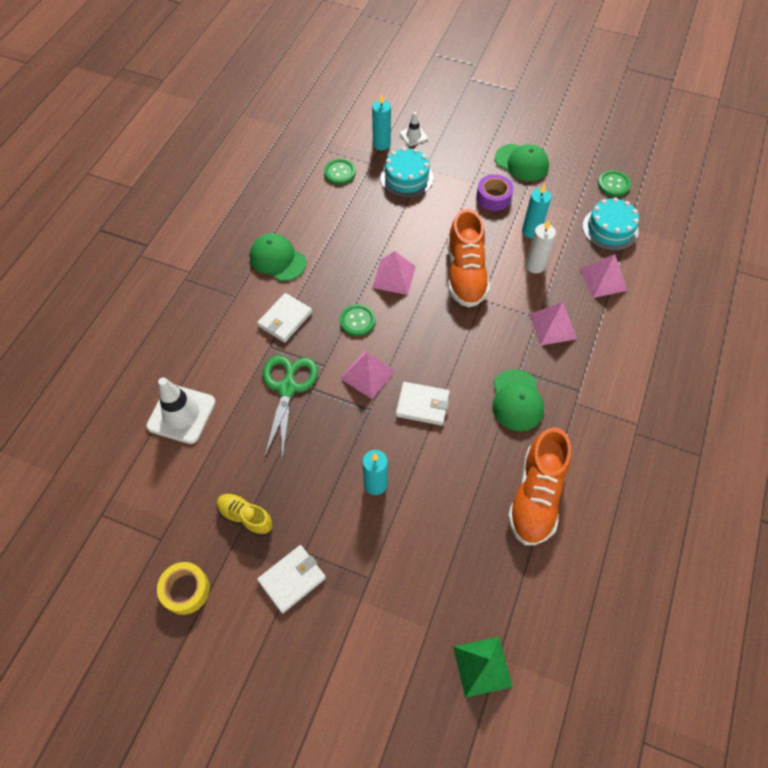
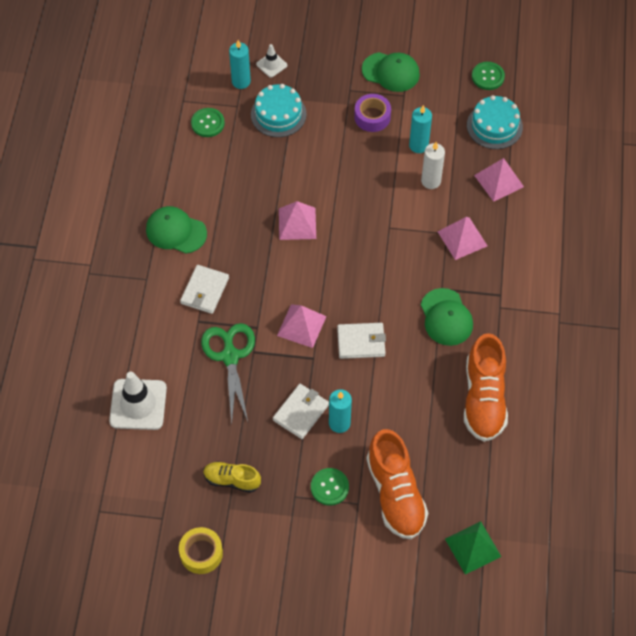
camera: 15 degrees left, 0 degrees up
(292, 579) = (291, 521): white wallet -> white wallet (301, 412)
(357, 321) = (275, 276): green button -> green button (329, 487)
(465, 274) = (366, 205): orange shoe -> orange shoe (395, 494)

